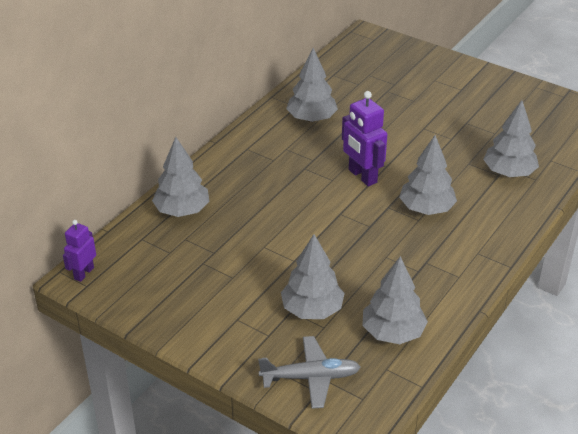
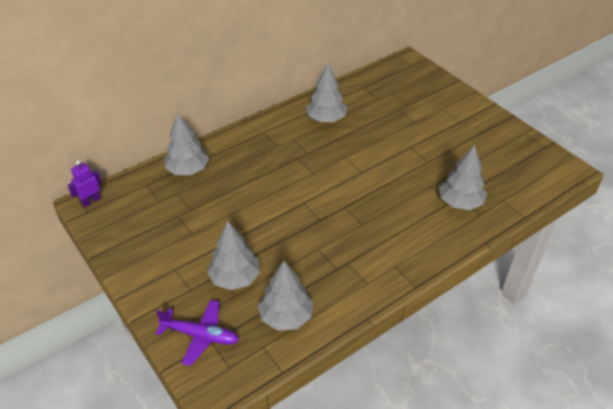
camera: 20 degrees right, 5 degrees up
(310, 377) = (200, 335): grey plane -> purple plane
(362, 176) = (338, 176): purple robot -> none
(426, 209) = (373, 216): grey tree -> none

